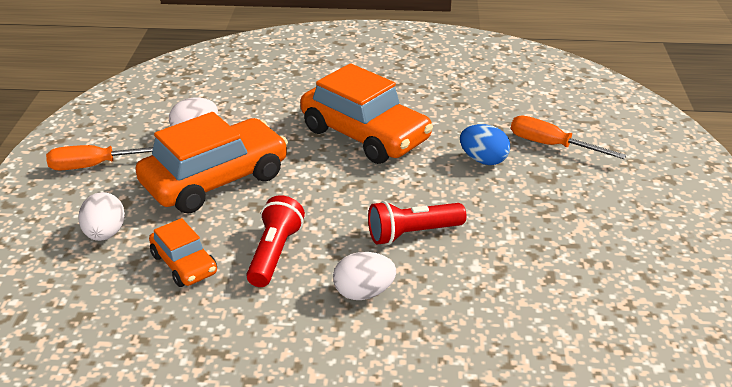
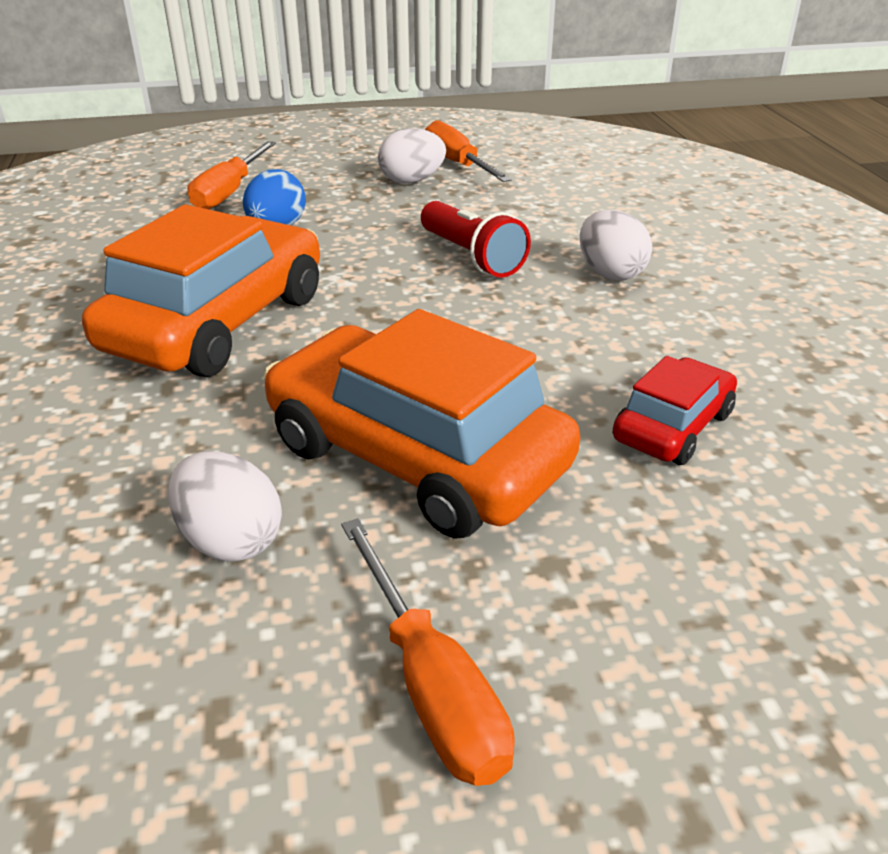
camera: 105 degrees left, 0 degrees up
(105, 234) = (670, 556): white egg -> white egg (412, 181)
(184, 264) = (673, 427): orange car -> red car
(274, 253) = (584, 348): red flashlight -> none
(600, 260) = (457, 164): none -> orange screwdriver

